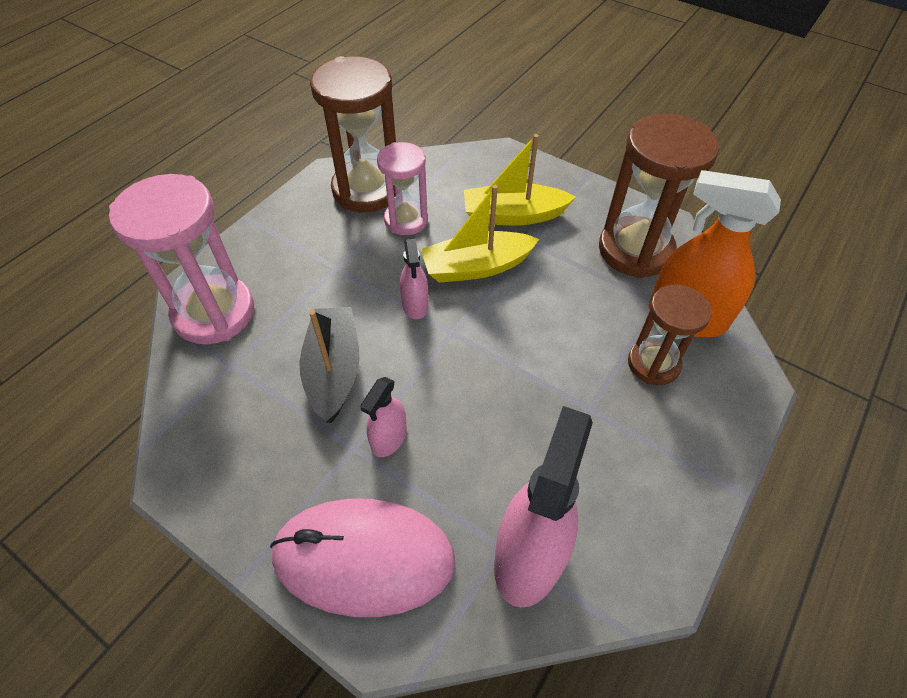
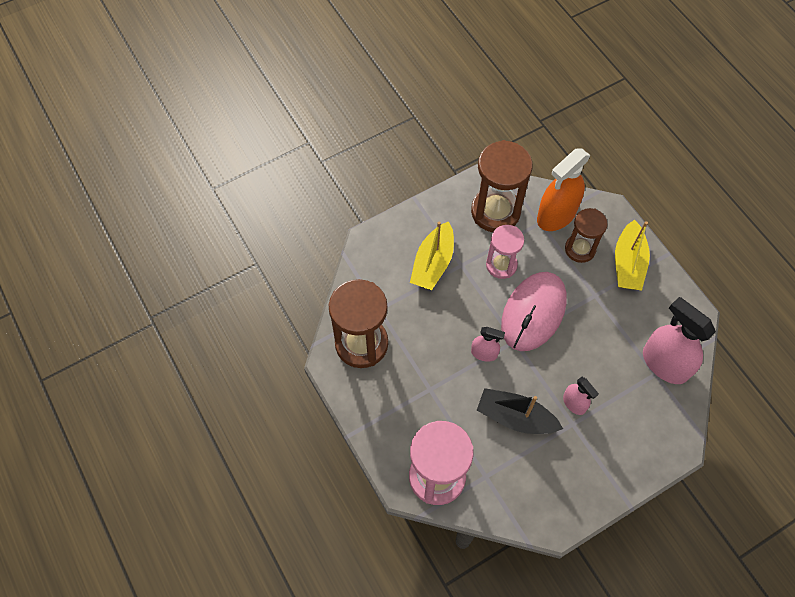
camera: 65 degrees left, 10 degrees up
(364, 557) = (638, 440): pink mouse -> pink mouse (533, 312)
(406, 220) = (406, 330): pink hourglass -> pink hourglass (501, 265)
(476, 267) = (468, 305): yellow boat -> yellow boat (628, 263)

